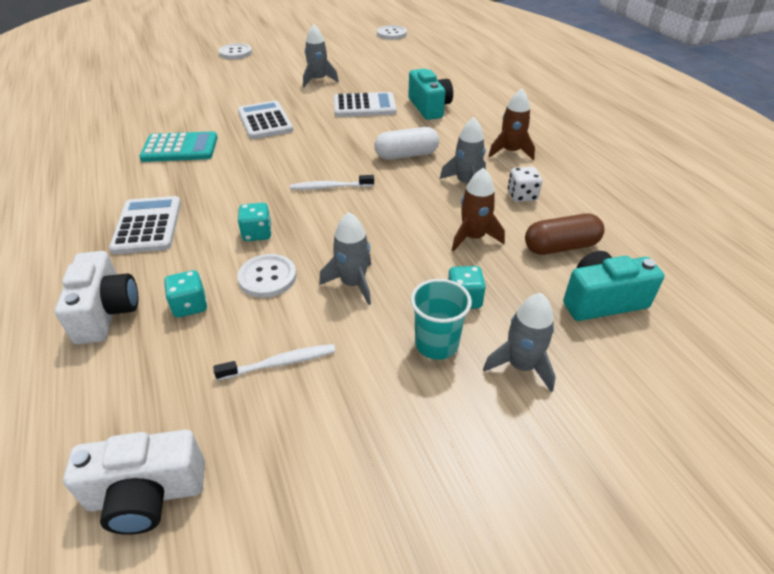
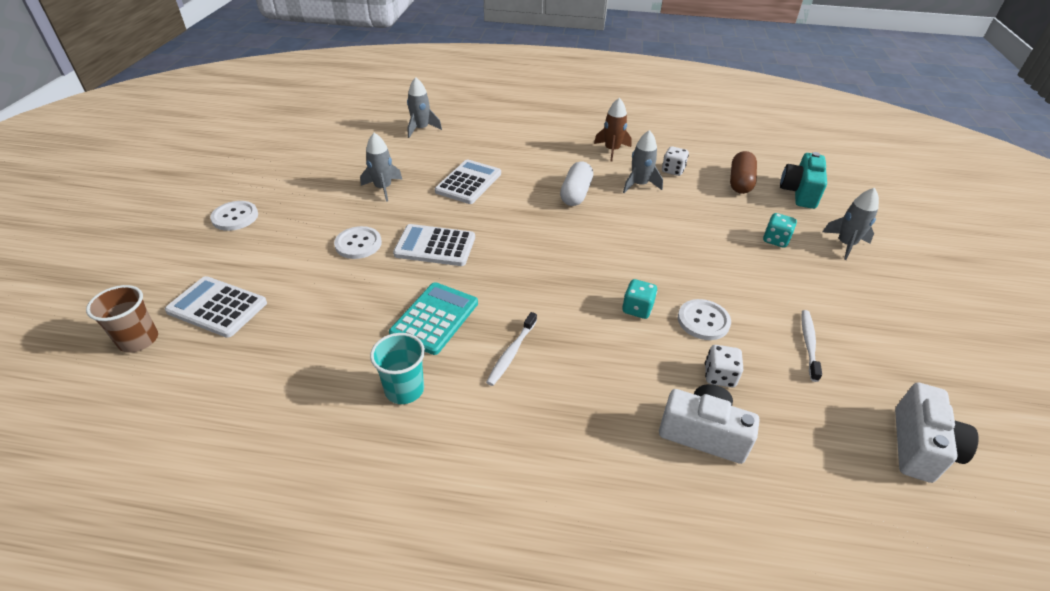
camera: 60 degrees left, 0 degrees up
(104, 74) = (139, 340): none -> brown cup
(147, 226) = (575, 377): white calculator -> white calculator (217, 307)
(190, 306) = (719, 376): turquoise dice -> white dice
(330, 187) = (594, 247): white toothbrush -> white toothbrush (511, 353)
(352, 284) = (734, 280): grey rocket -> grey rocket (421, 129)
(391, 34) = (334, 115): white button -> white button (358, 244)
(429, 107) = (507, 154): turquoise camera -> none
(436, 344) = (815, 268): turquoise cup -> turquoise cup (404, 389)
(473, 237) = (709, 209): brown rocket -> none

